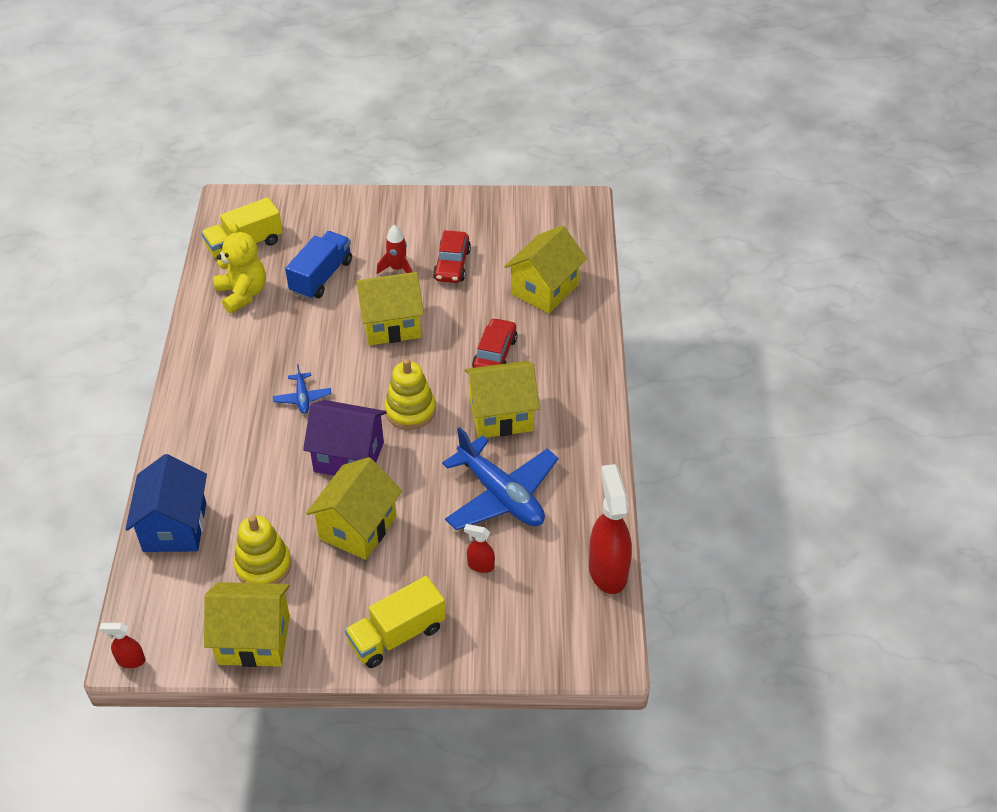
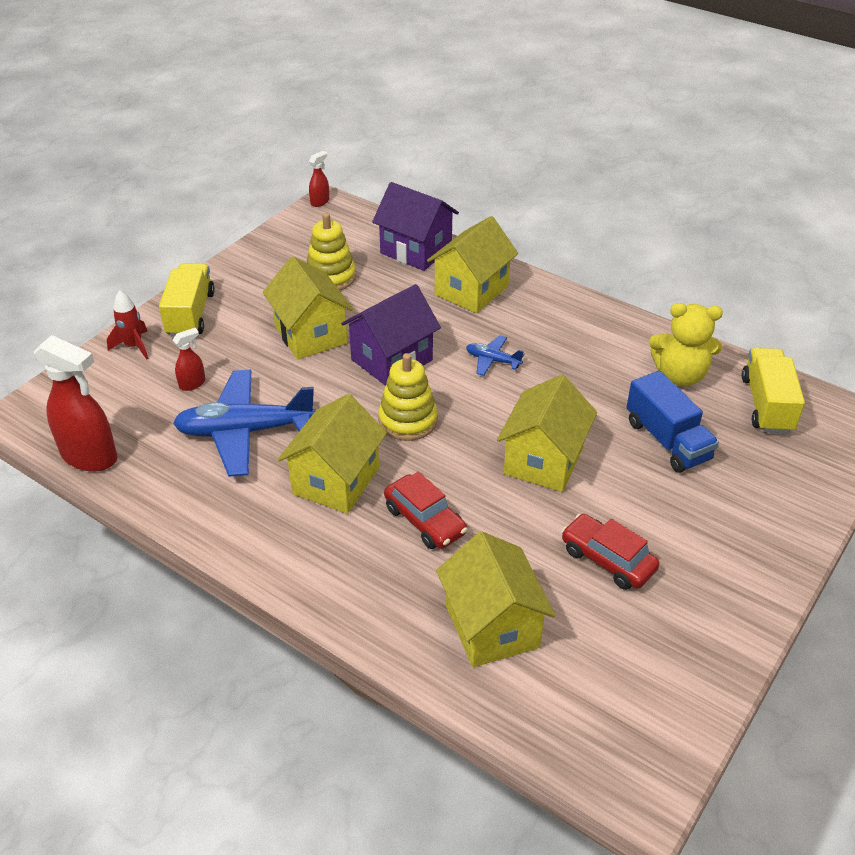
camera: 125 degrees right, 5 degrees down
(175, 527) = (416, 250): blue house -> purple house
(254, 640) = (272, 252): yellow house -> yellow house (471, 290)
(397, 269) = (636, 507): red rocket -> red rocket (134, 346)

